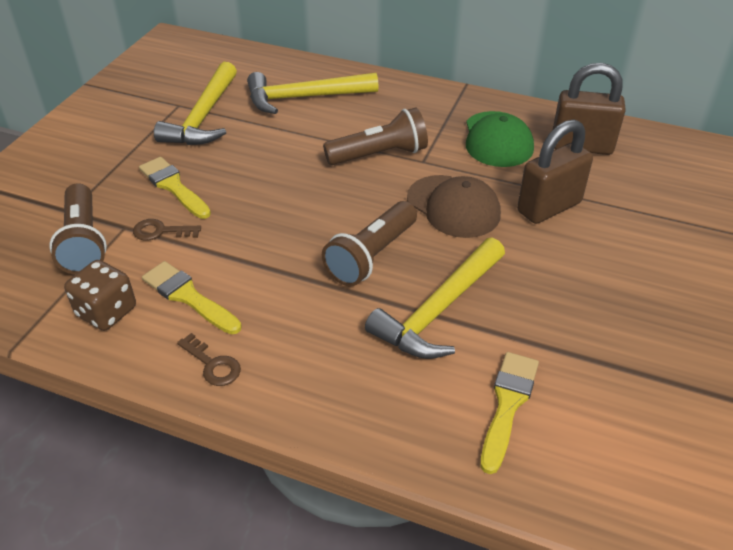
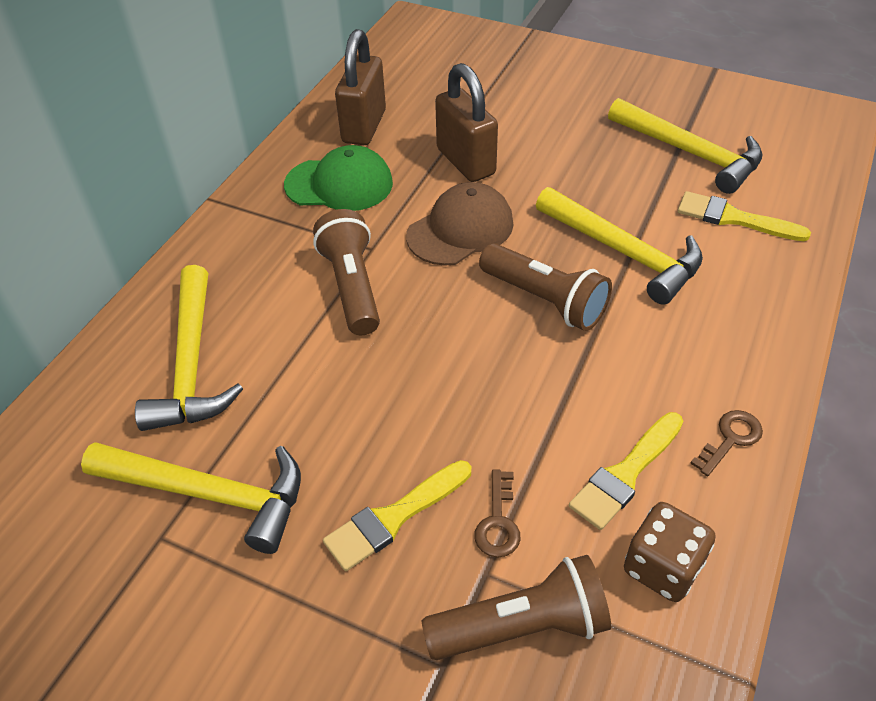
camera: 85 degrees left, 5 degrees up
(618, 377) = (689, 153): none -> yellow hammer

